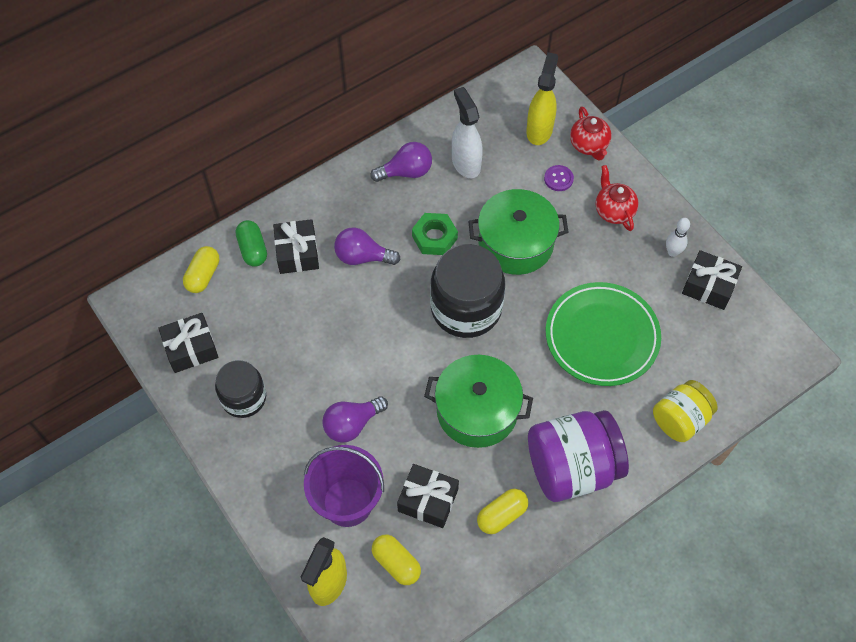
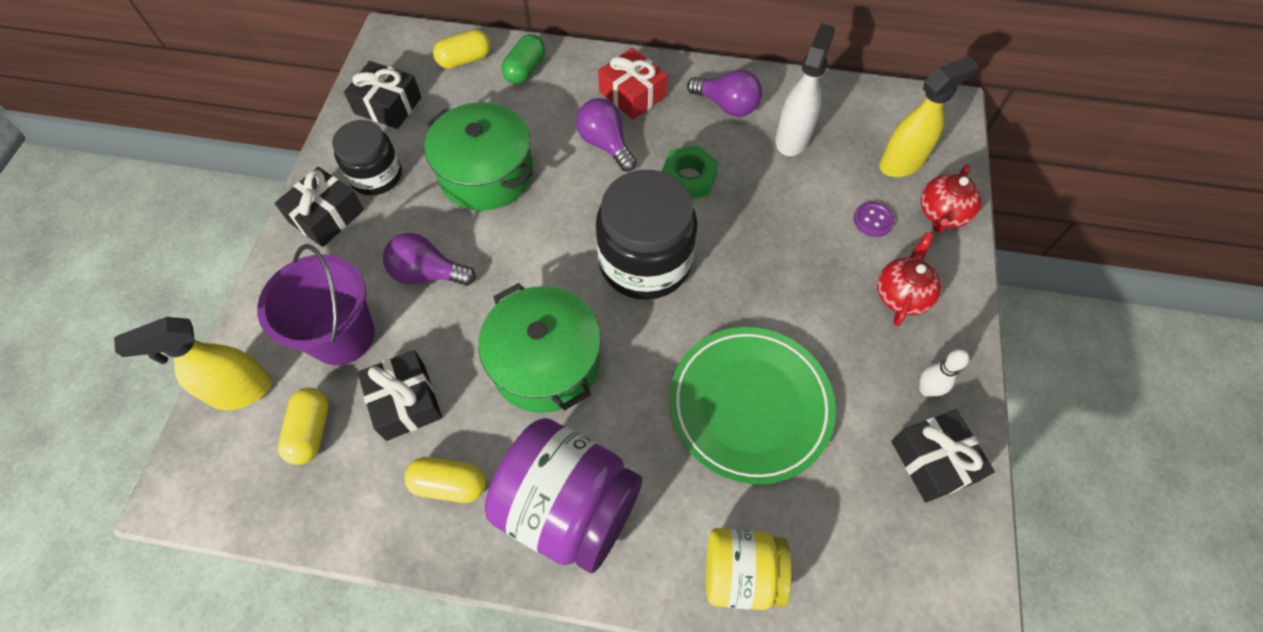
camera: 45 degrees right, 0 degrees up
(297, 253) = (556, 99): black gift -> black gift (326, 216)
(341, 210) = (632, 94): none -> red gift
(515, 243) = (761, 244): green pot -> green pot (486, 174)

